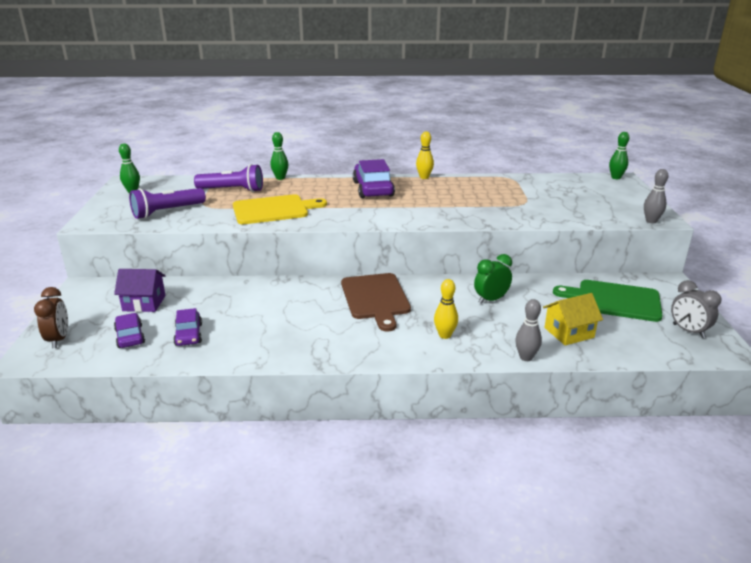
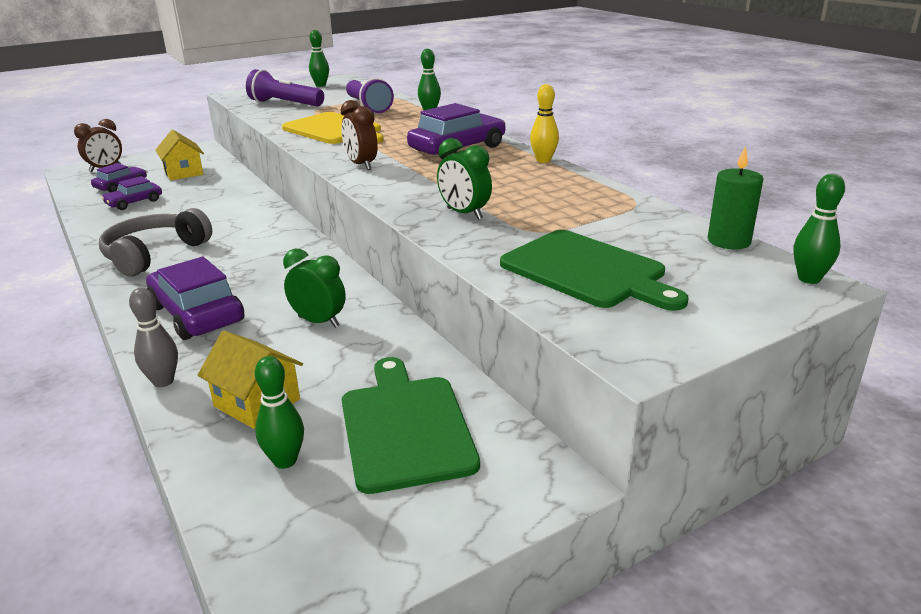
camera: 60 degrees right, 0 degrees up
(144, 303) = (183, 173): purple house -> yellow house
(323, 338) = (154, 254): none -> grey headphones
(367, 217) = (361, 165): none -> brown clock
(375, 298) = (265, 255): brown cutting board -> none
(445, 335) = (197, 314): yellow bowling pin -> purple car
(484, 211) = (464, 214): none -> green clock
(570, 177) = (729, 241): none -> green candle
(579, 206) = (587, 271): none -> green cutting board
(626, 334) = (285, 461): none -> green bowling pin
(651, 221) = (610, 346): grey bowling pin -> none
(688, 331) = (343, 536): grey clock -> none

